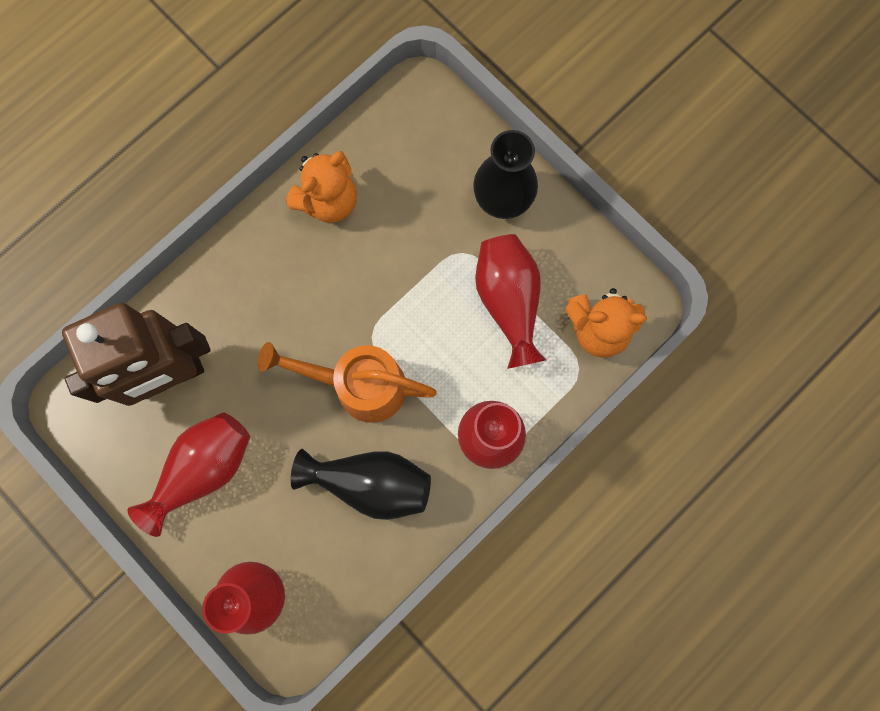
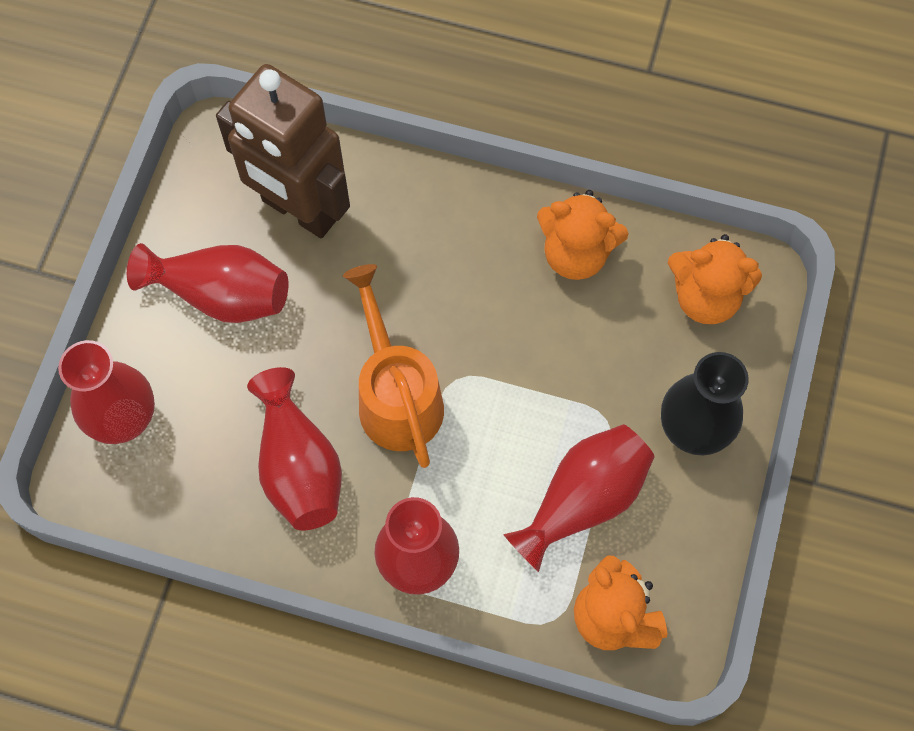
camera: 60 degrees right, 10 degrees down
(370, 483) = (298, 466): black vase -> red vase
(413, 134) = (705, 297): none -> orange teddy bear

